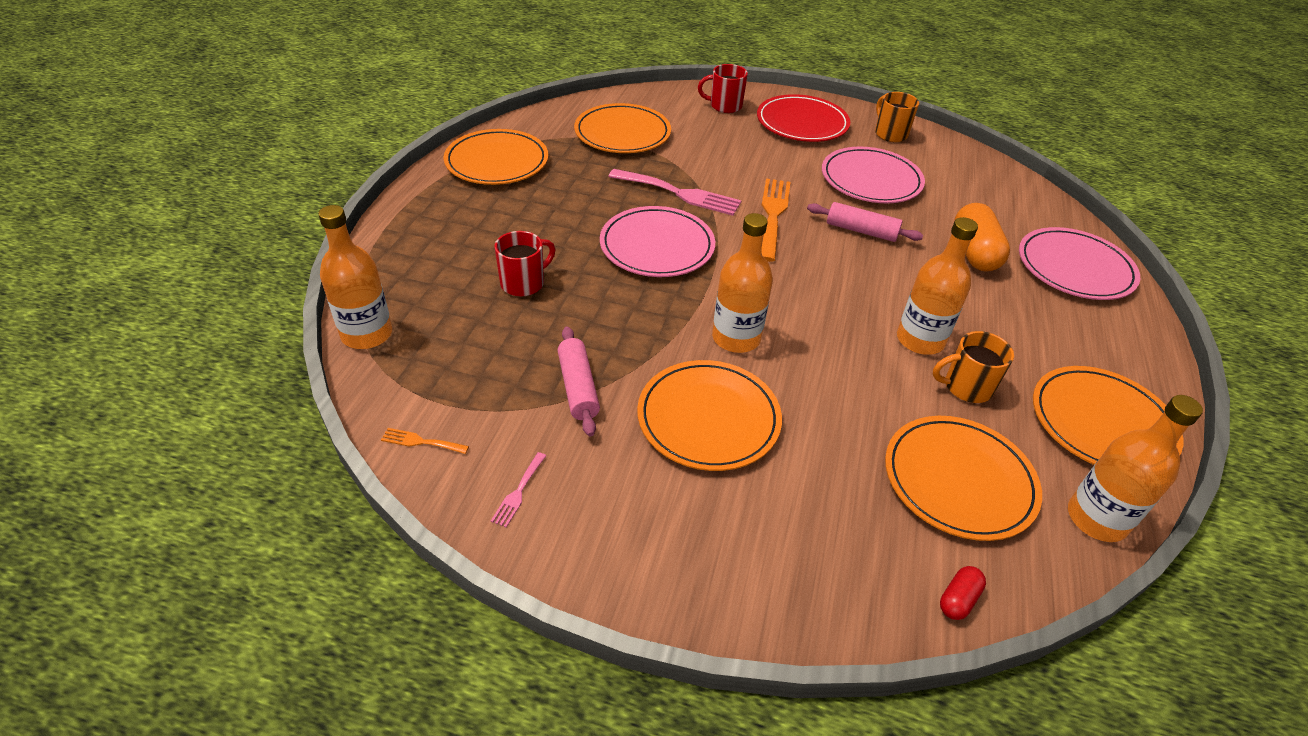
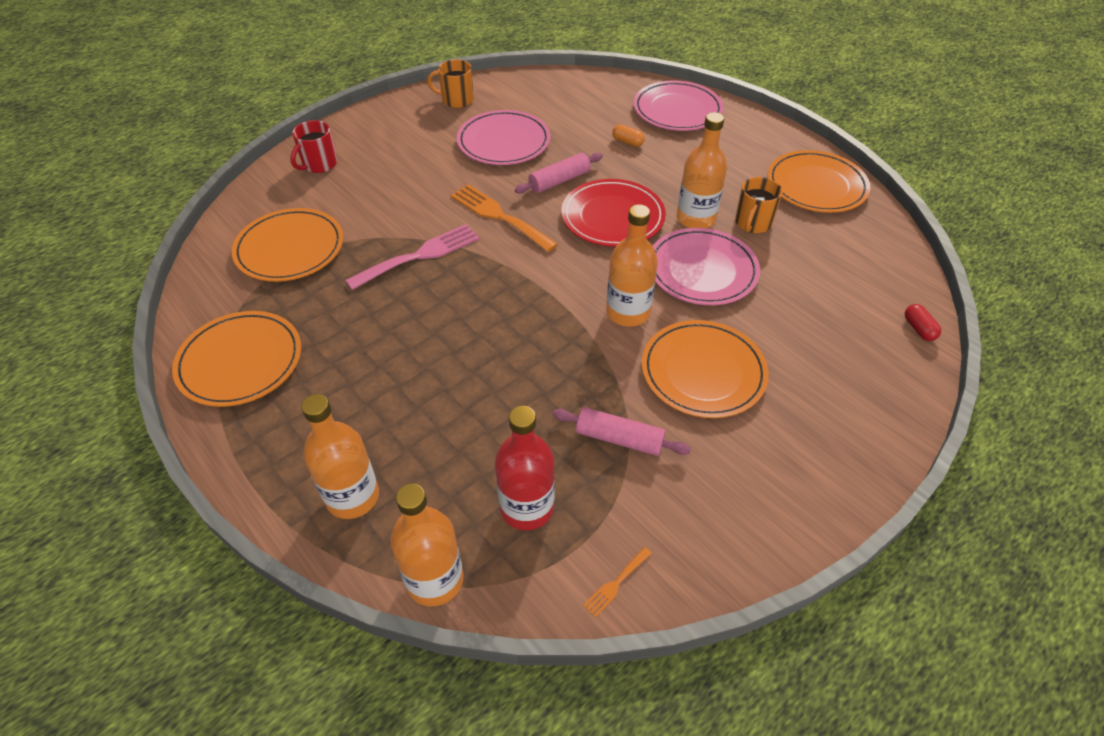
camera: 55 degrees left, 5 degrees up
(464, 358) = (527, 507): none -> red bottle
(518, 492) = (714, 531): pink fork -> none
(524, 283) = (455, 420): red mug -> none
(657, 246) = (479, 305): pink plate -> pink plate (702, 270)
(802, 123) = (393, 135): red plate -> red plate (612, 217)
(959, 480) = (829, 274): orange plate -> none
(974, 252) = (627, 142): orange capsule -> orange capsule, size x0.48
(1096, 519) = (886, 234): orange bottle -> orange bottle (352, 497)

